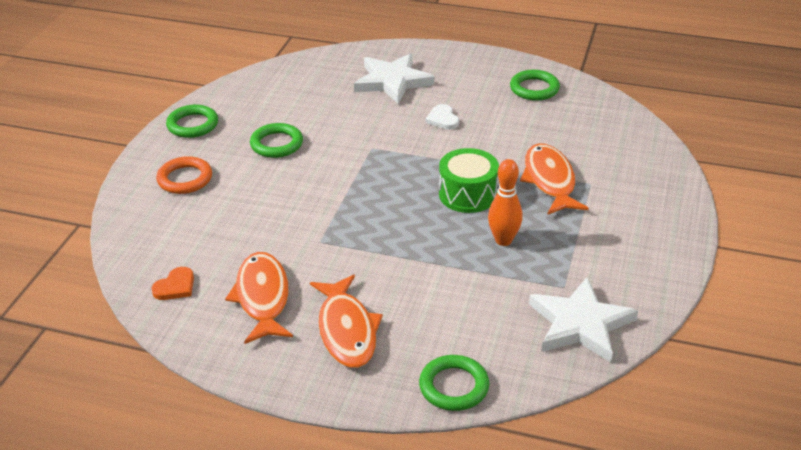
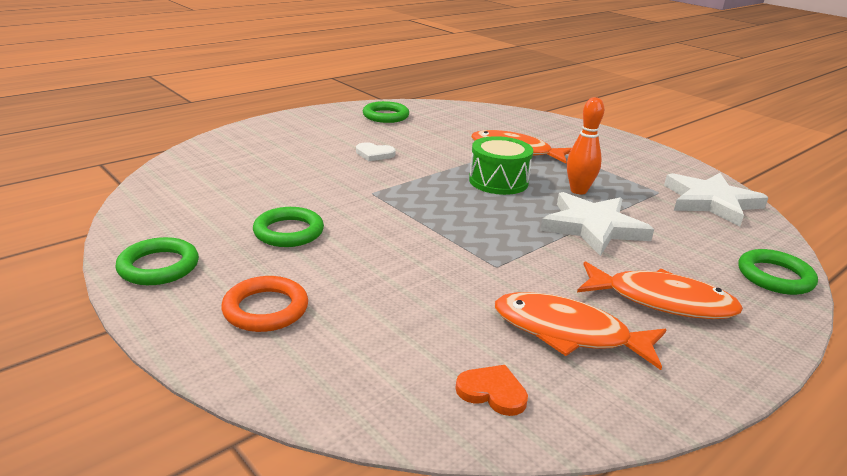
camera: 60 degrees left, 10 degrees down
(175, 286) = (492, 392): orange heart -> orange heart turned 45 degrees counterclockwise
(392, 81) = (280, 151): white star -> white star (593, 227)

